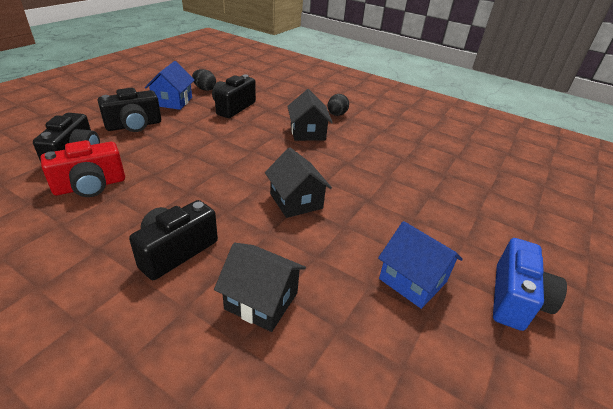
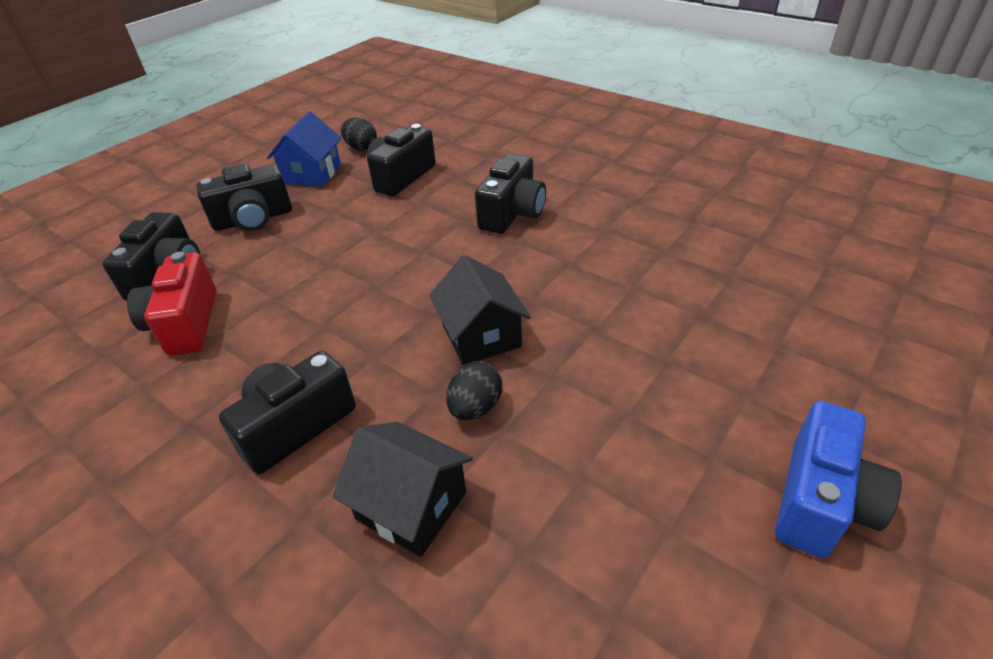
camera: 10 degrees right, 5 degrees up
(90, 186) = (185, 323): red camera -> red camera turned 105 degrees clockwise
(307, 132) = (512, 213): black house -> black camera
(336, 115) = (562, 177): black egg -> black egg (475, 407)
(412, 280) = (650, 469): blue house -> none

